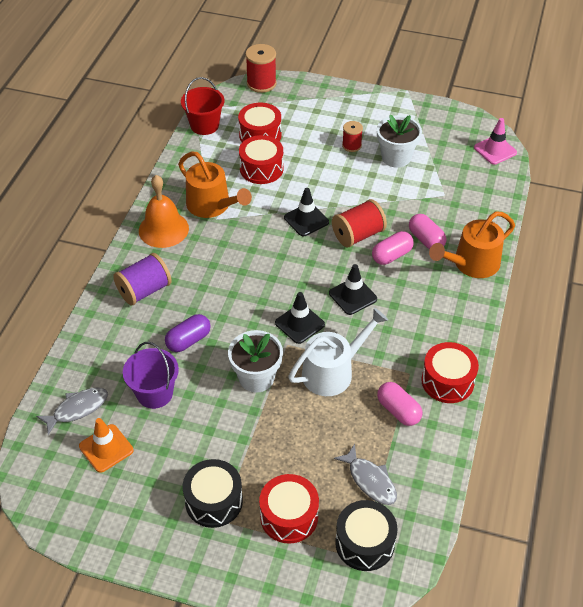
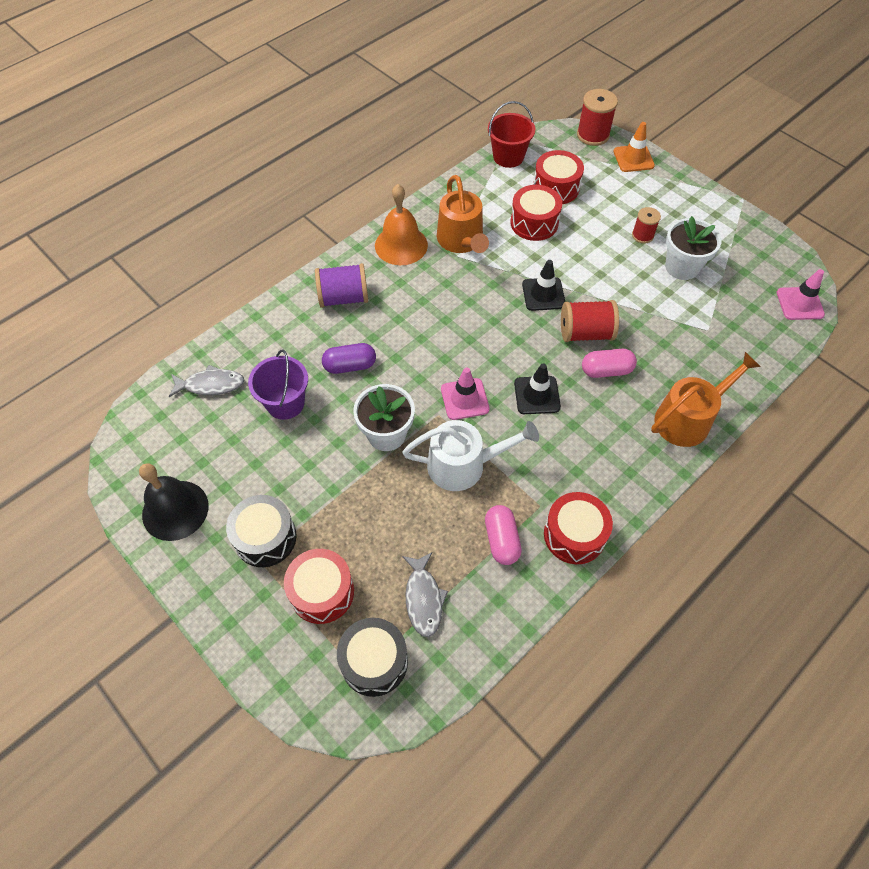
camera: 30 degrees right, 10 degrees up
(106, 448) = (209, 435): orange traffic cone -> orange traffic cone (633, 158)
(120, 519) = (175, 510): none -> black bell
(299, 324) = (464, 399): black traffic cone -> pink traffic cone
(426, 239) = (655, 370): pink capsule -> none
(472, 264) = (688, 419): orange watering can -> orange watering can turned 150 degrees clockwise

